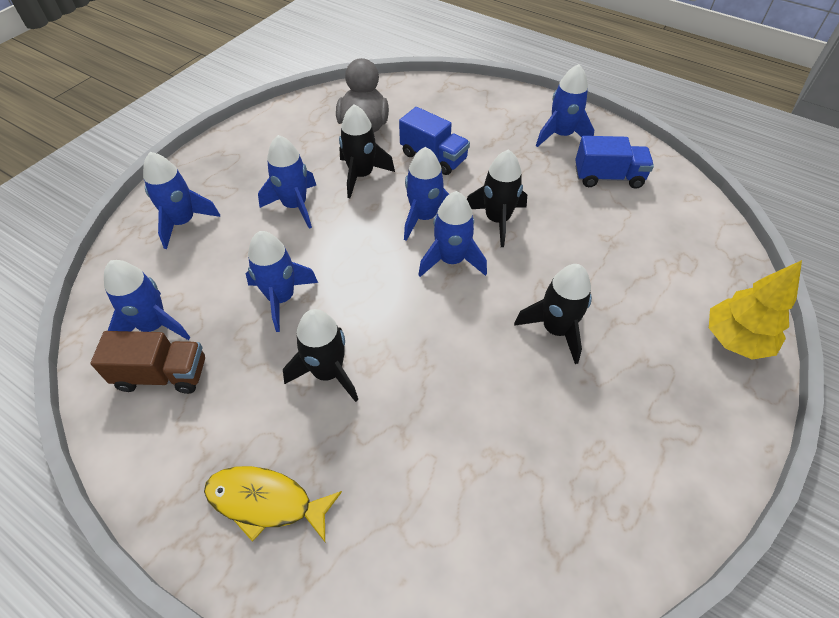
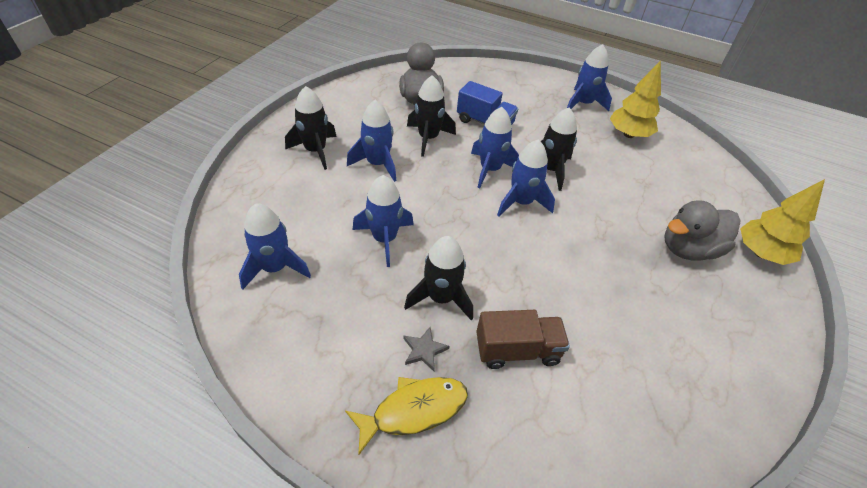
camera: 10 degrees left, 5 degrees down
(162, 374) = (293, 308): brown truck -> brown truck (517, 350)
(183, 222) = (281, 180): blue rocket -> none
(266, 502) = (414, 410): yellow fish -> yellow fish turned 150 degrees clockwise
(294, 433) = (424, 350): none -> grey star
(556, 329) = (620, 252): black rocket -> black rocket (315, 151)
(608, 177) = (628, 134): blue truck -> yellow tree
(642, 330) = (688, 249): none -> grey duck

